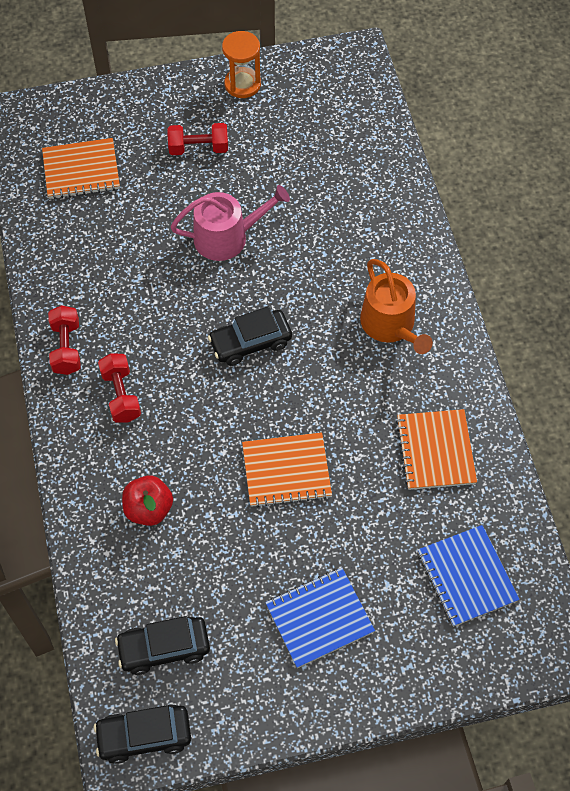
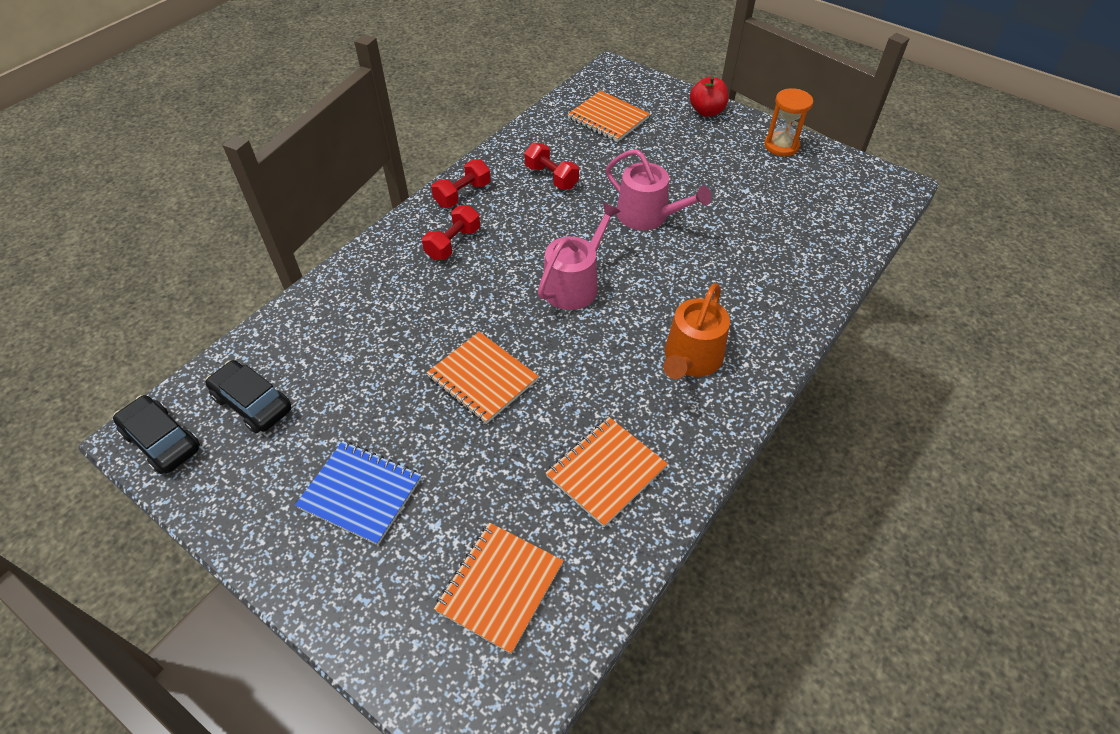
camera: 50 degrees right, 10 degrees down
(149, 509) = (371, 317): red apple -> red apple (706, 111)
(198, 148) = (700, 157): red dumbbell -> red dumbbell (551, 177)
(250, 342) = (574, 284): black car -> pink watering can
(467, 576) = (500, 587): blue notebook -> orange notebook

